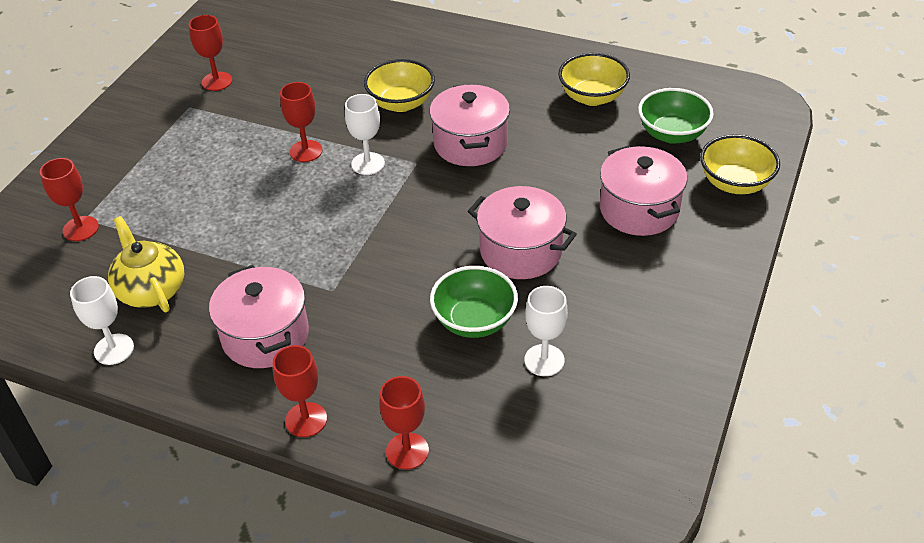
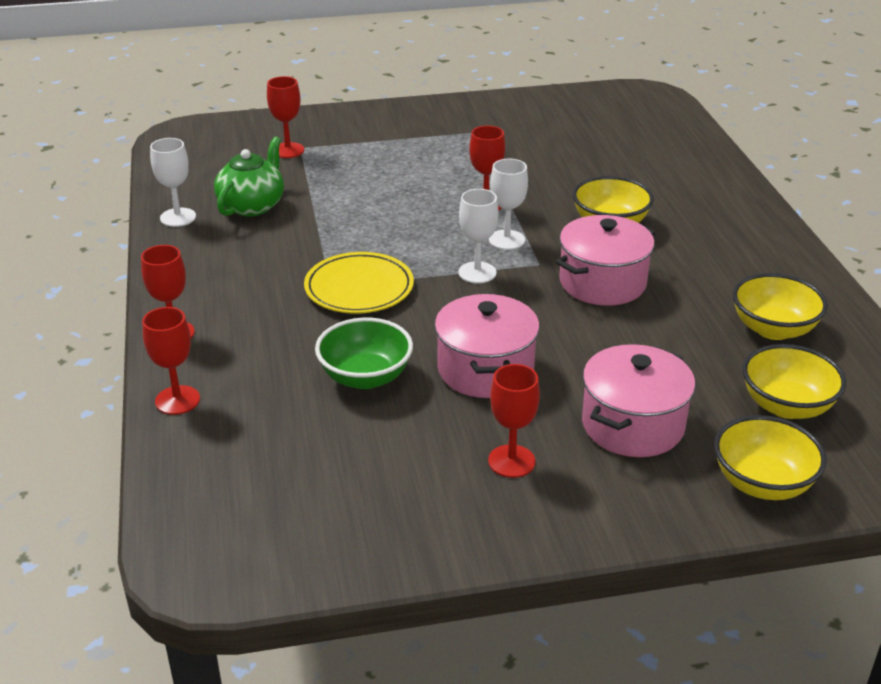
camera: 55 degrees right, 10 degrees down
(151, 290) = (252, 205): yellow teapot -> green teapot
(217, 81) = (520, 130): red goblet -> red goblet (511, 461)
(265, 336) = (249, 276): pink pot -> none
(352, 274) = (359, 288): none -> yellow plate
(544, 360) = (352, 439): white goblet -> white goblet (477, 273)
(672, 134) = (786, 406): green bowl -> yellow bowl

